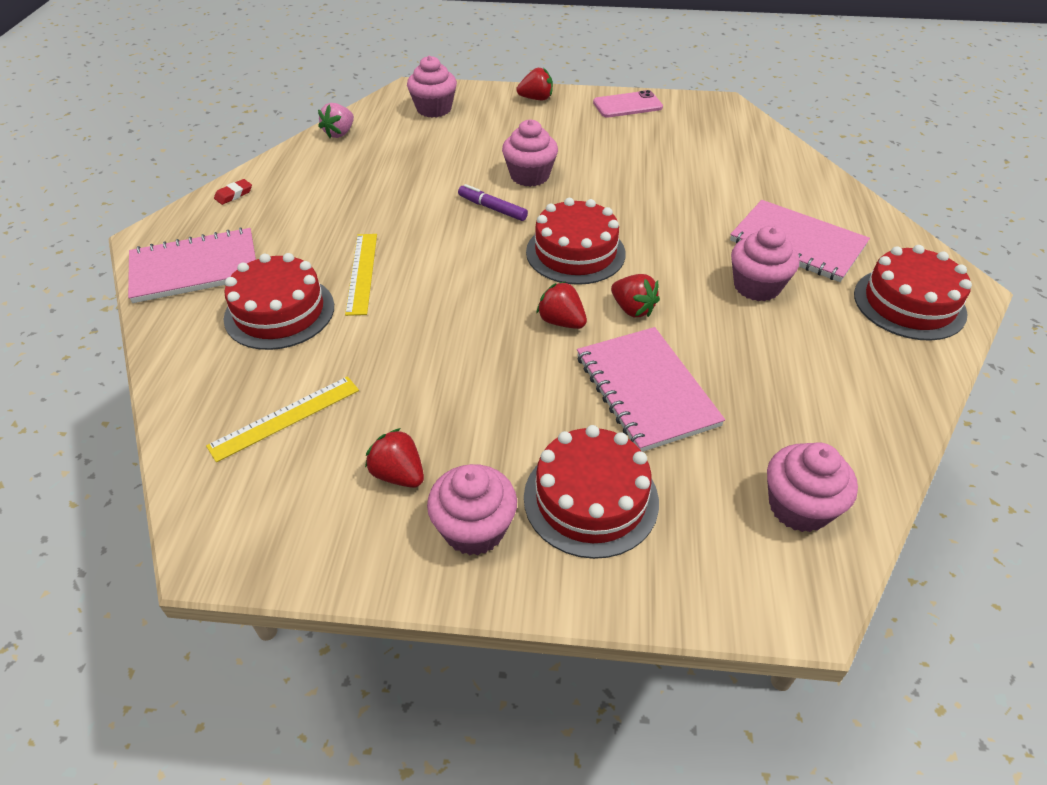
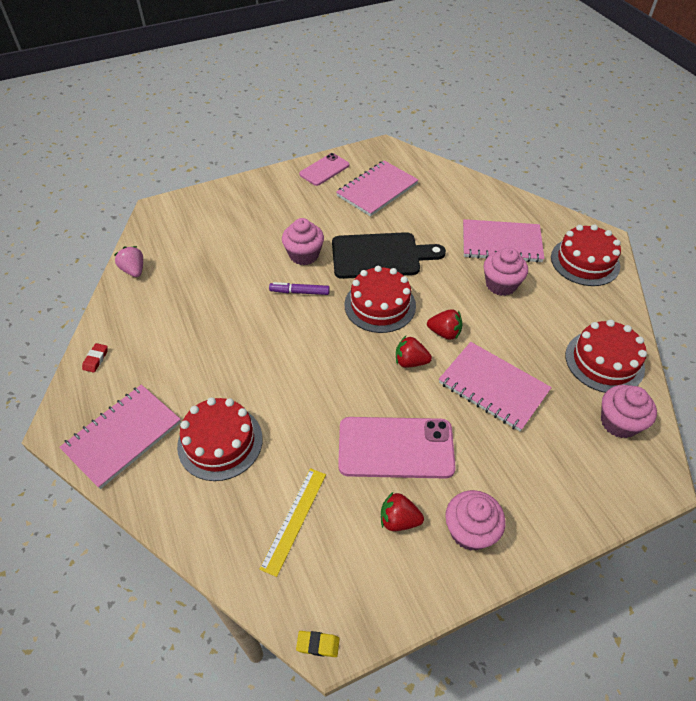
camera: 30 degrees left, 5 degrees up
(194, 551) = (318, 644): none -> yellow eraser
(339, 133) = (134, 270): pink strawberry -> pink strawberry turned 150 degrees clockwise
(362, 273) = (252, 383): yellow ruler -> none
(434, 109) = (189, 221): pink cupcake -> none
(463, 400) = (396, 448): none -> pink phone
(536, 99) = (257, 186): red strawberry -> none
(591, 499) = (516, 475): red cake -> red cake (604, 361)
(620, 205) = (380, 256): none -> black cutting board
(675, 142) = (377, 190): none -> pink notebook

